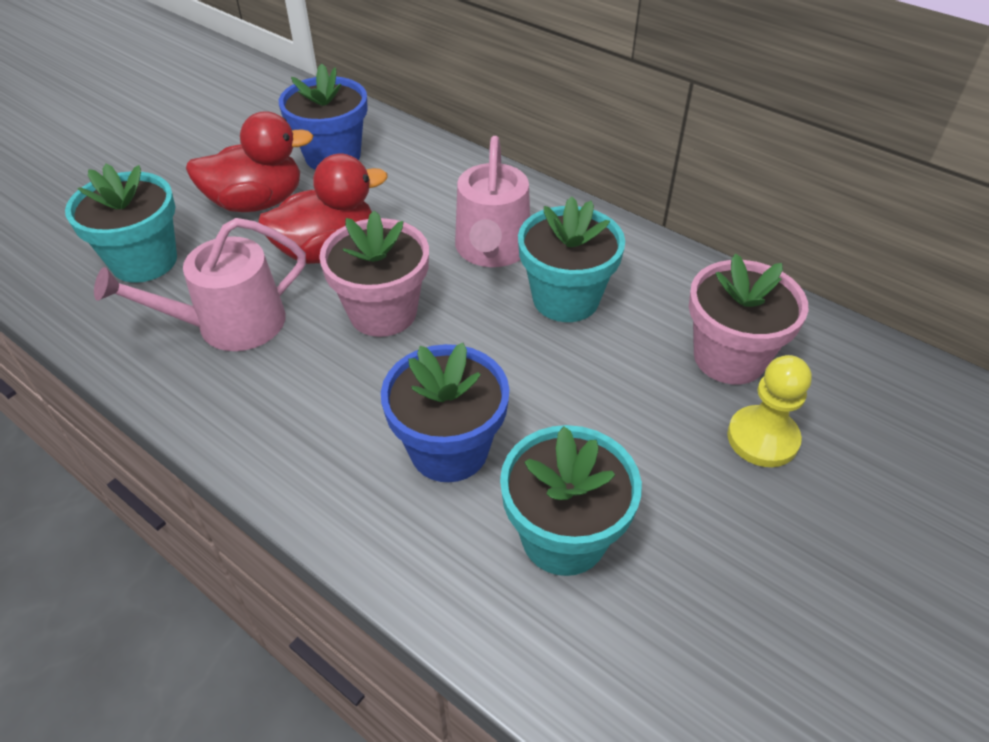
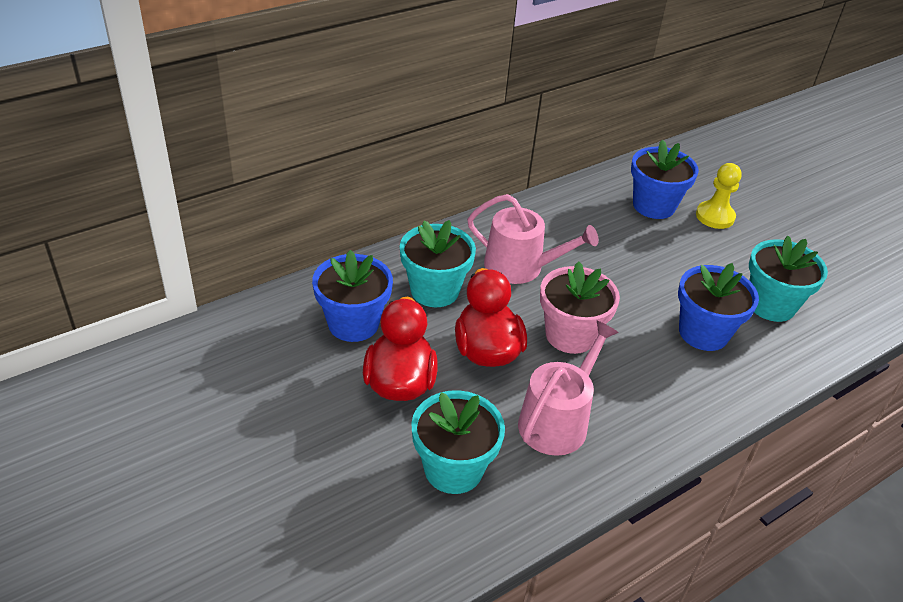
camera: 75 degrees left, 5 degrees down
(230, 325) = (557, 420): pink watering can -> pink watering can turned 135 degrees counterclockwise
(565, 299) = (584, 249): turquoise flower pot -> turquoise flower pot (434, 290)
(729, 357) = (654, 206): pink flower pot -> blue flower pot

